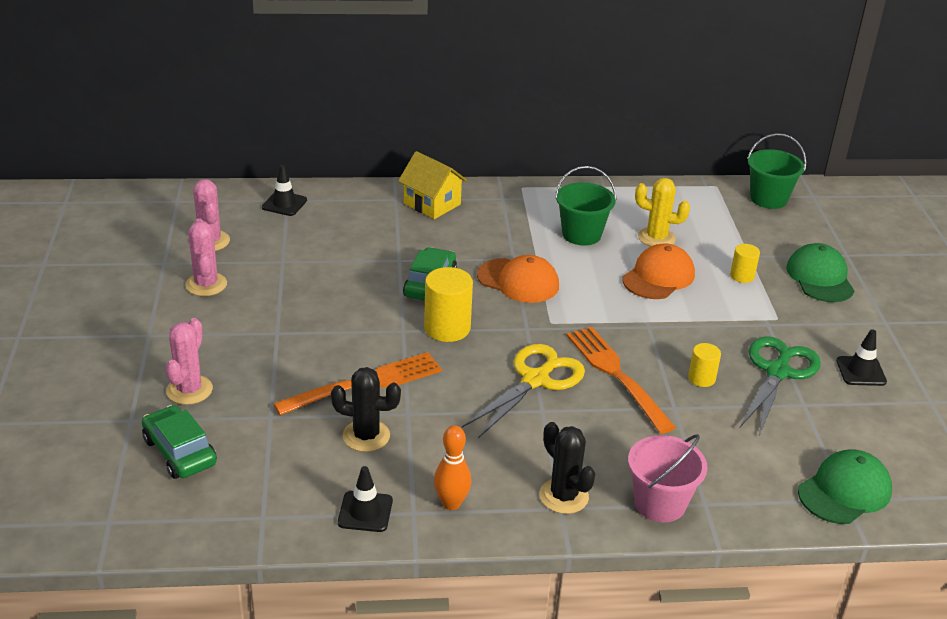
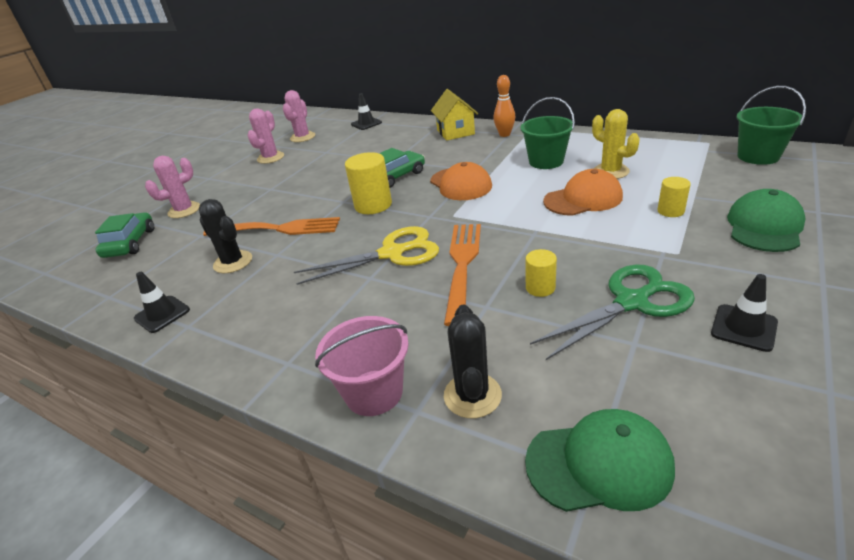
camera: 40 degrees right, 0 degrees up
(451, 503) = (219, 328): orange bowling pin -> orange bowling pin (504, 134)
(563, 496) = (302, 353): black cactus -> black cactus (472, 395)

